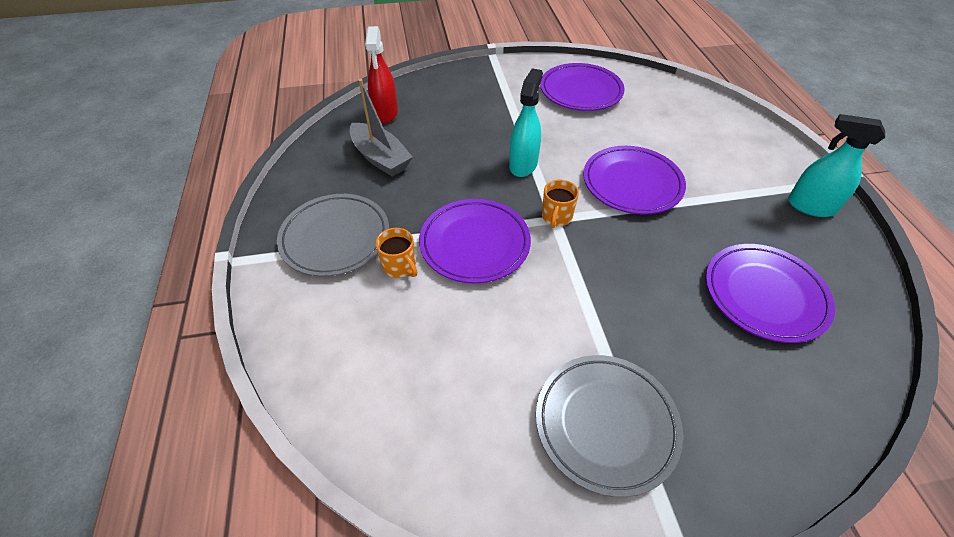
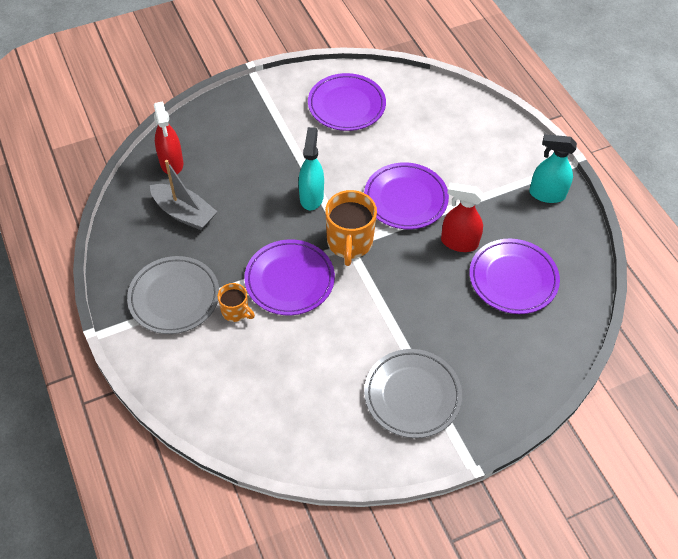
camera: 15 degrees left, 5 degrees up
(556, 217) = (349, 243): orange mug -> orange mug, size x1.80
(693, 240) = (459, 242): none -> red spray bottle

